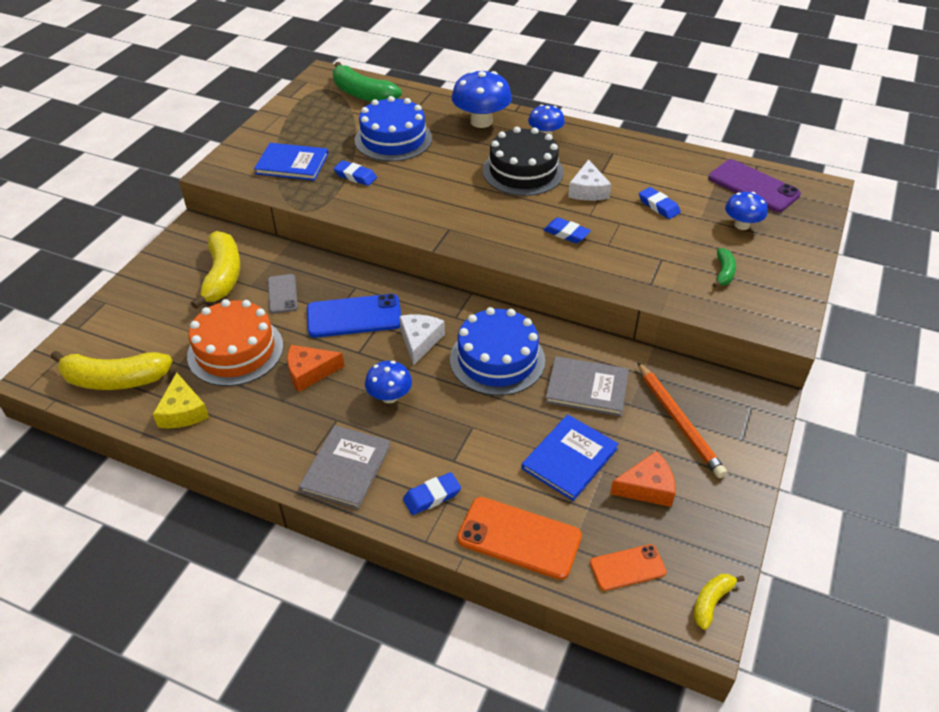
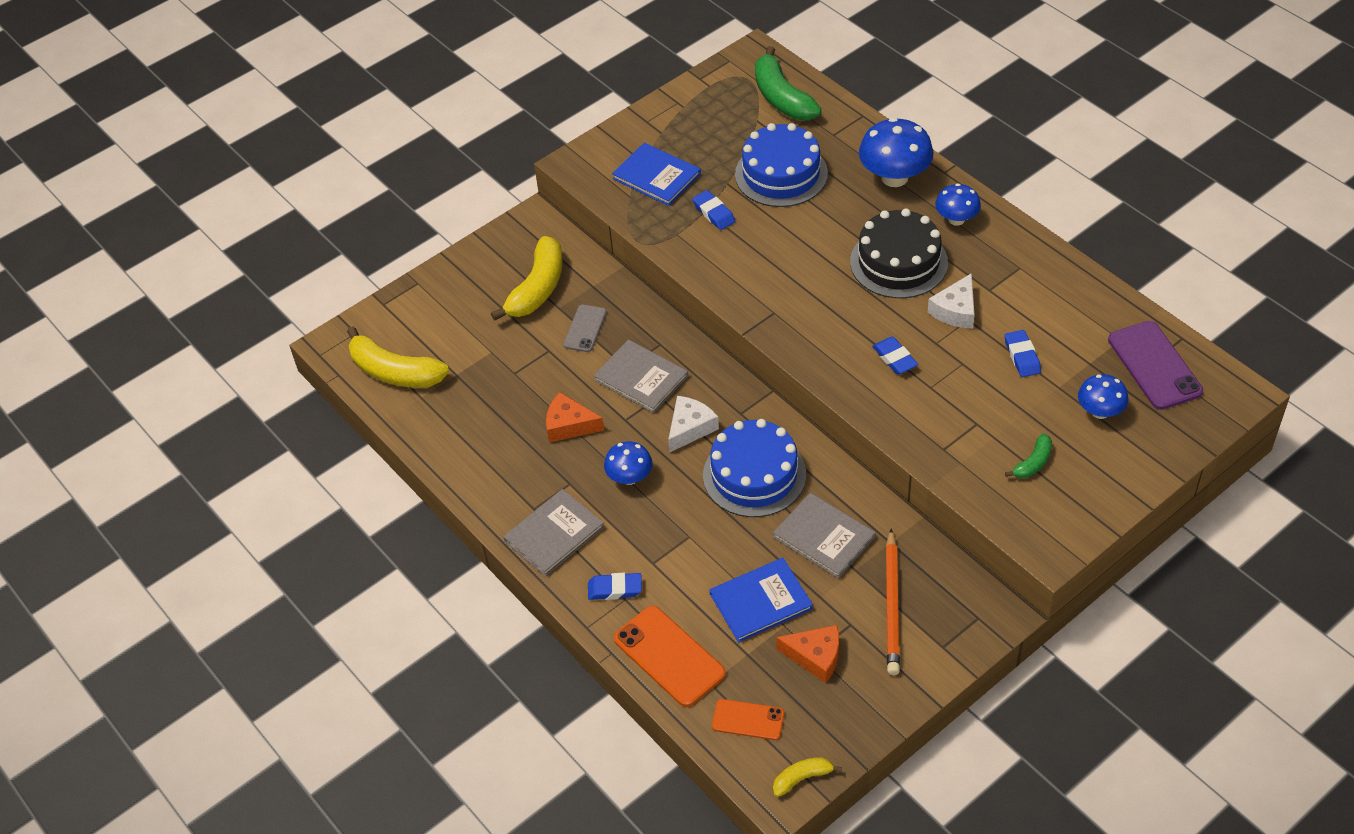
camera: 30 degrees right, 5 degrees up
(183, 411) = (440, 426): yellow cheese -> none
(235, 351) = (512, 378): orange cake -> none
(354, 316) = (641, 378): blue phone -> grey book

